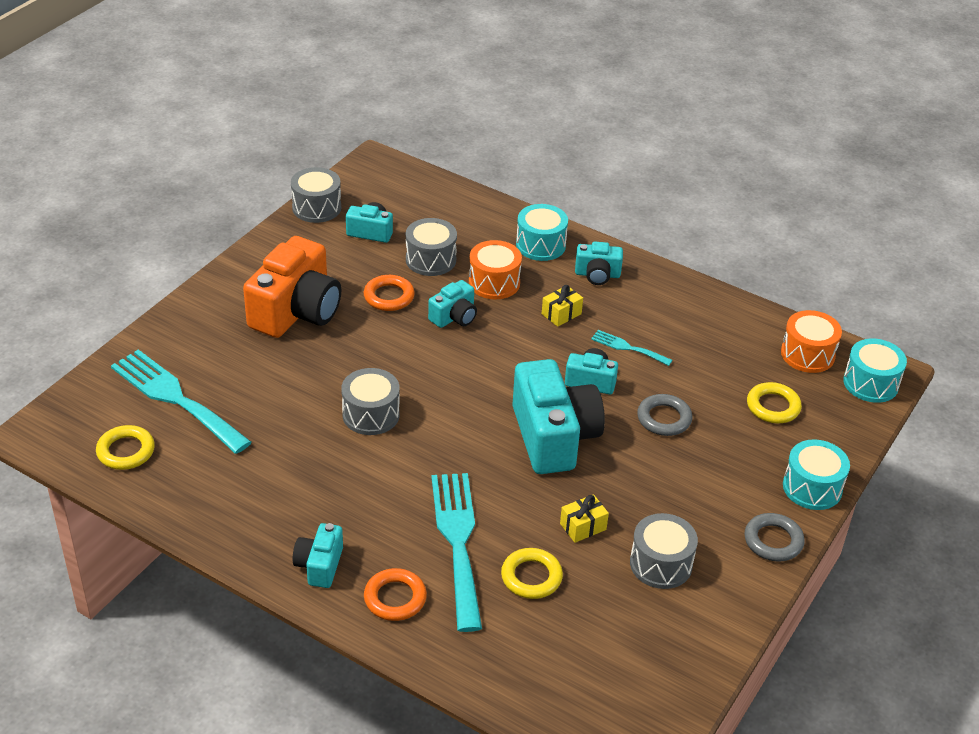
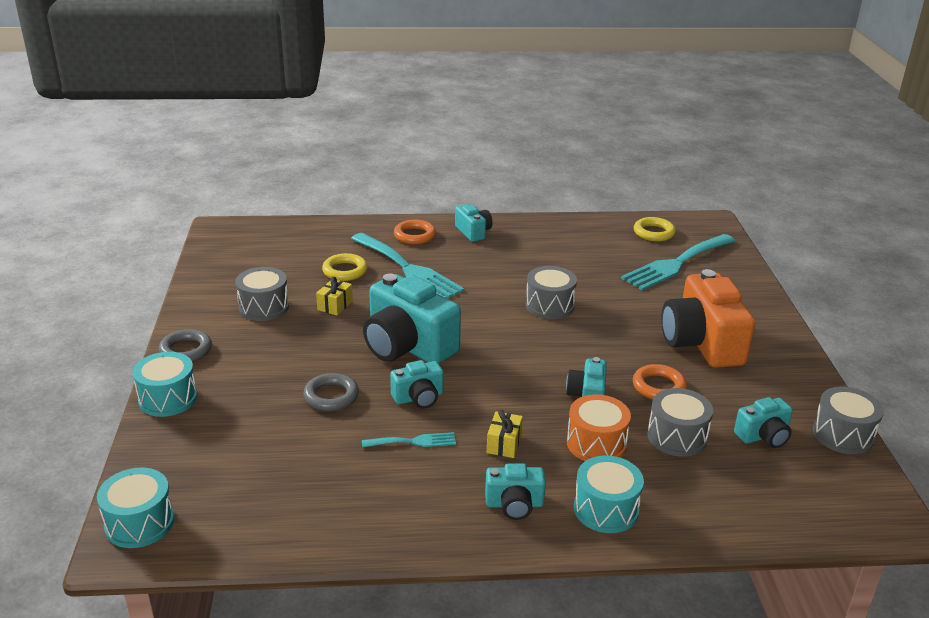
camera: 145 degrees right, 10 degrees down
(176, 398) = (676, 264): turquoise fork -> turquoise fork turned 135 degrees clockwise
(597, 275) = (514, 504): turquoise camera -> turquoise camera turned 150 degrees counterclockwise
(773, 406) = (236, 450): yellow ring -> none
(807, 354) = (225, 524): orange drum -> none

